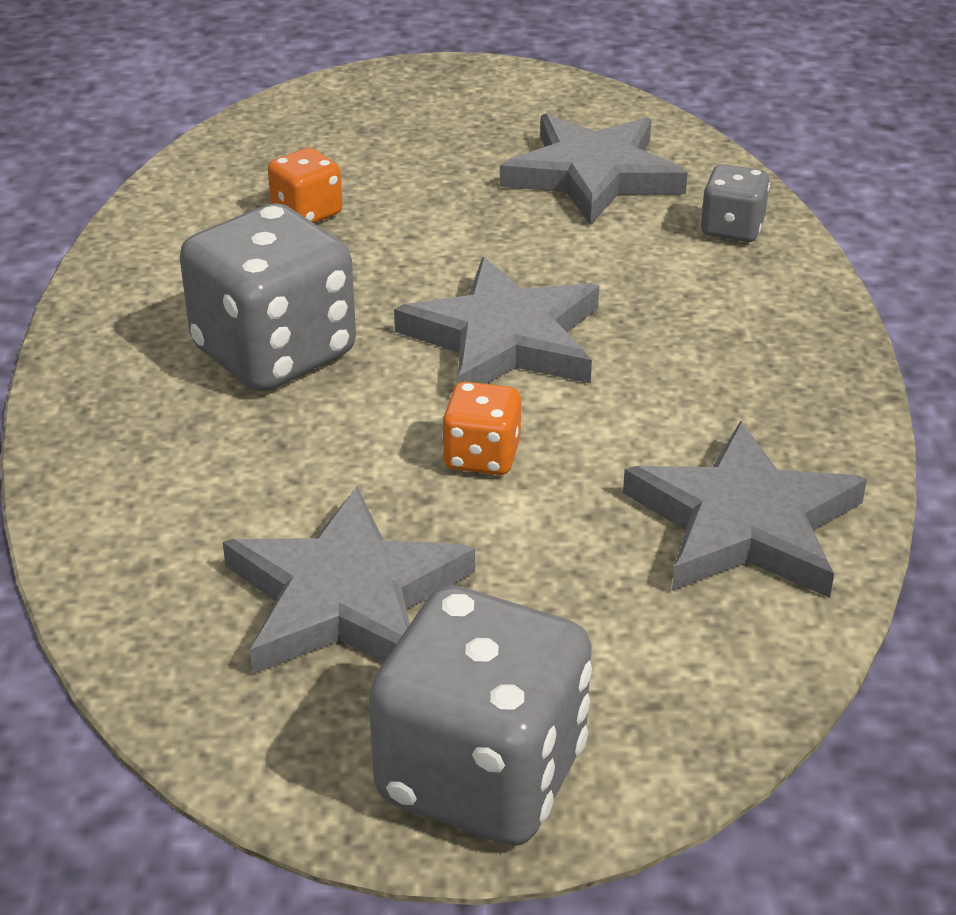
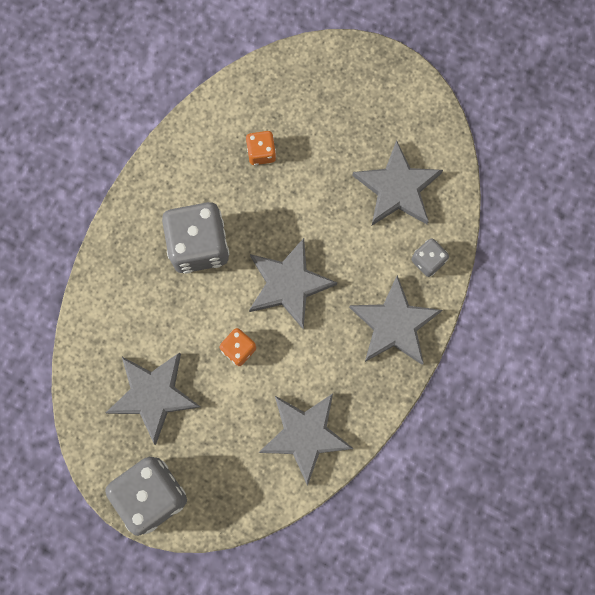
camera: 30 degrees right, 40 degrees up
(756, 316) = (394, 324): none -> grey star

